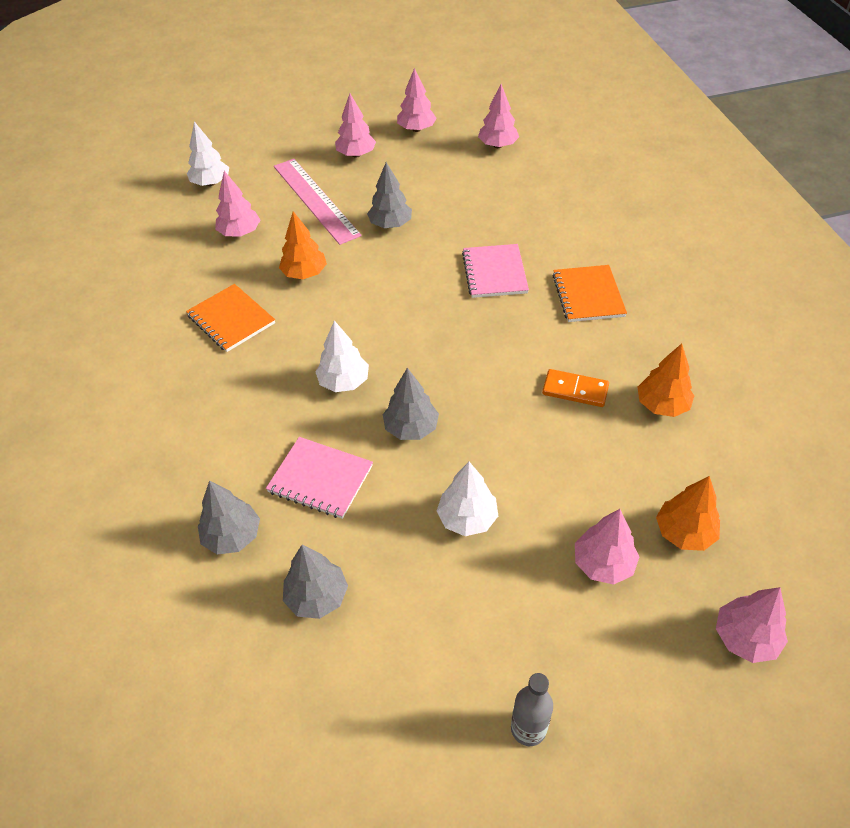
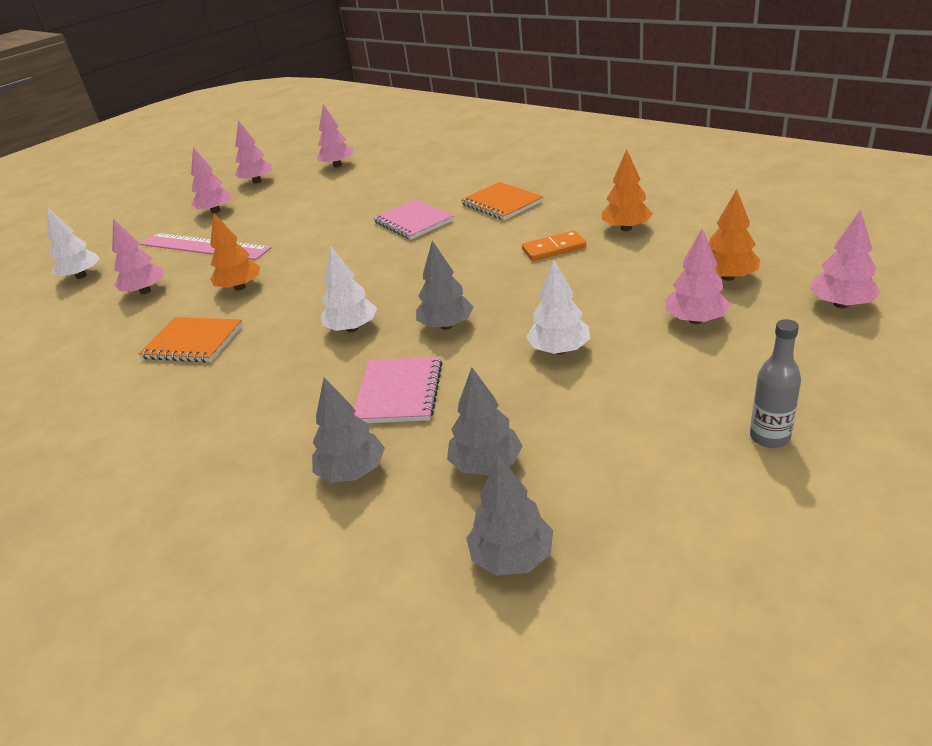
camera: 30 degrees left, 15 degrees down
(320, 479) = (399, 392): pink notebook -> pink notebook turned 75 degrees counterclockwise
(390, 224) = (291, 233): grey tree -> grey tree (512, 556)

